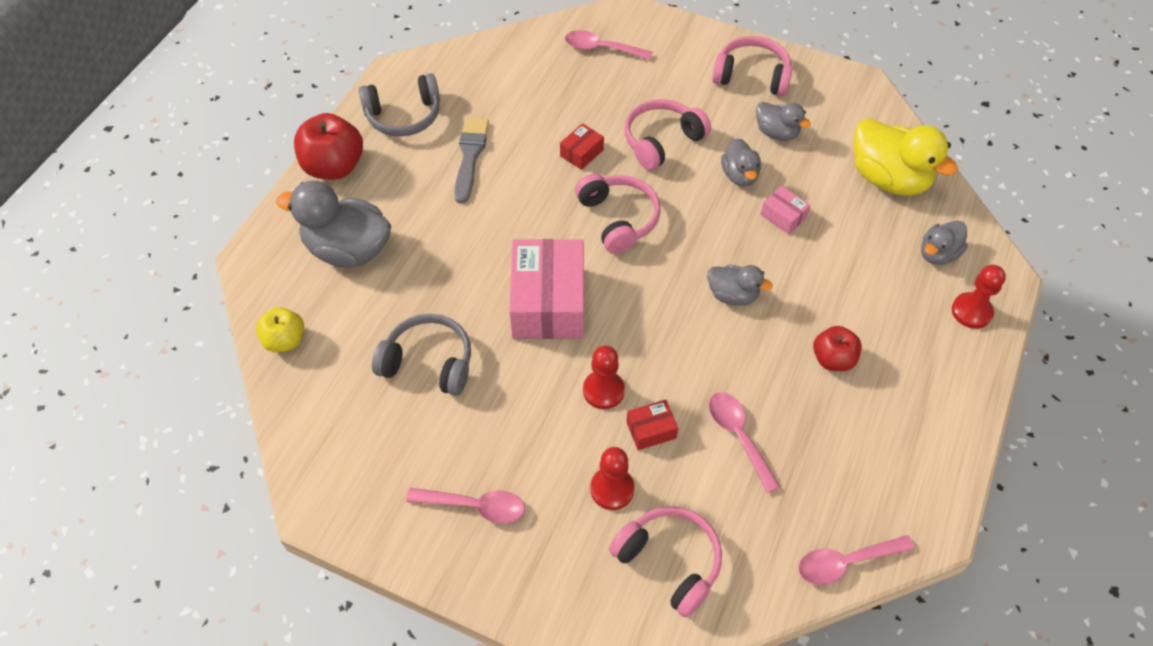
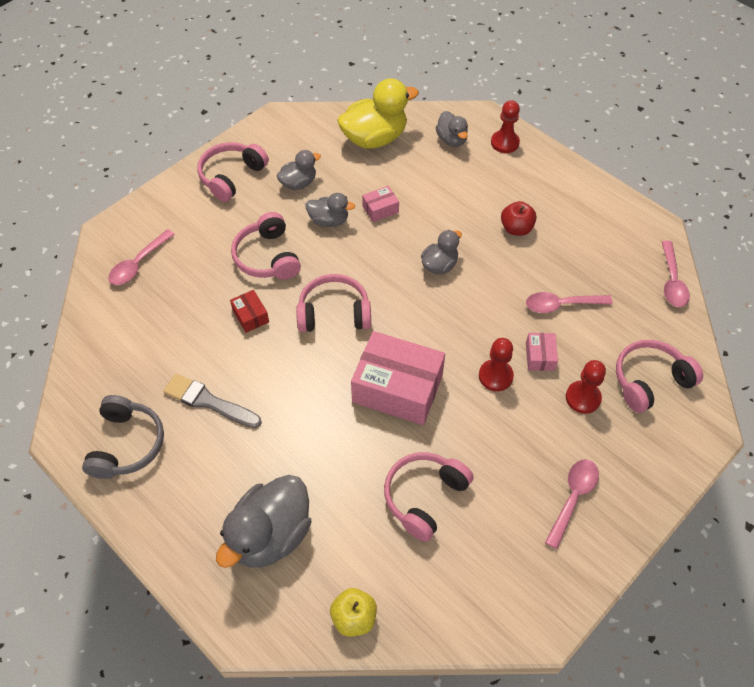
camera: 70 degrees left, 0 degrees up
(334, 167) = (159, 524): red apple -> none
(428, 363) = (424, 497): grey headphones -> pink headphones
(651, 430) = (540, 356): red box -> pink box

